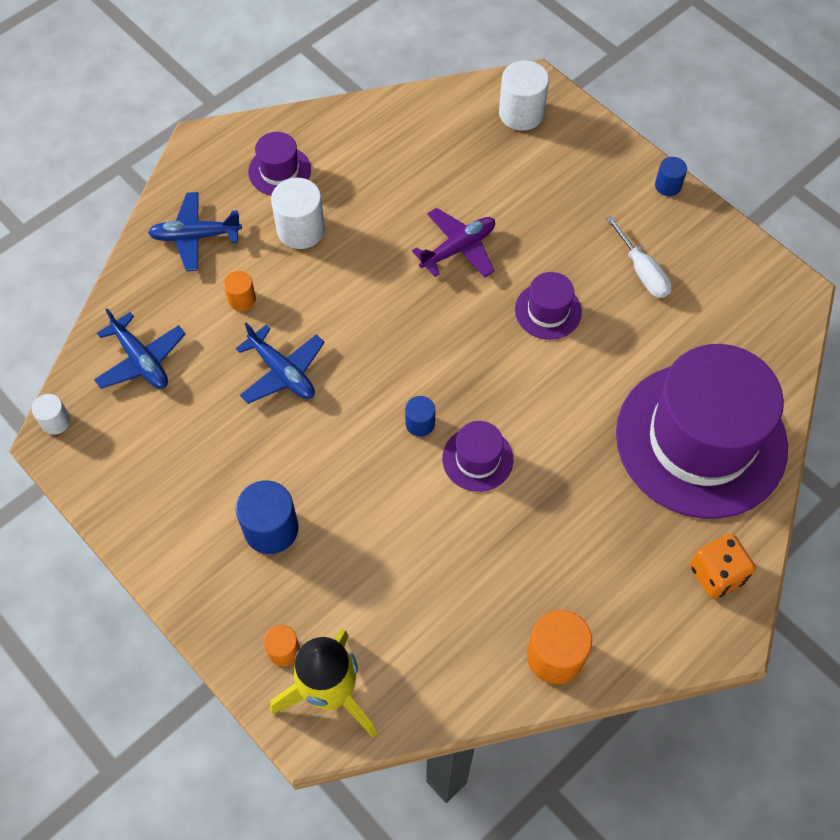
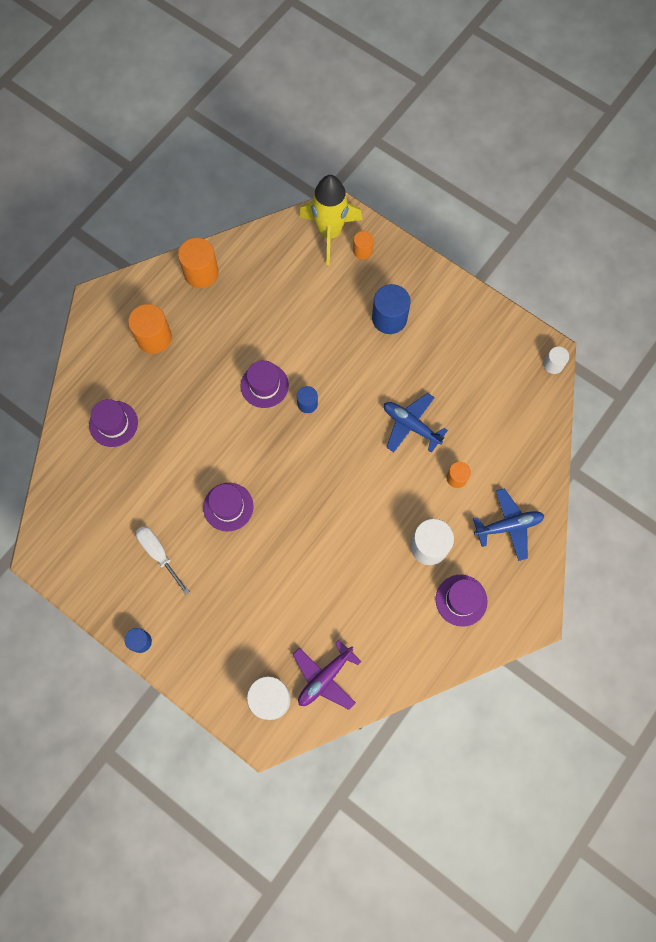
camera: 170 degrees right, 10 degrees up
(141, 360) = (512, 418): blue plane -> none
(458, 249) = (303, 550): purple plane -> purple plane (325, 677)
(637, 558) = (154, 338): none -> orange cylinder
(701, 440) = (113, 424): purple hat -> purple hat, size x0.41
(716, 574) = (103, 336): orange dice -> none

